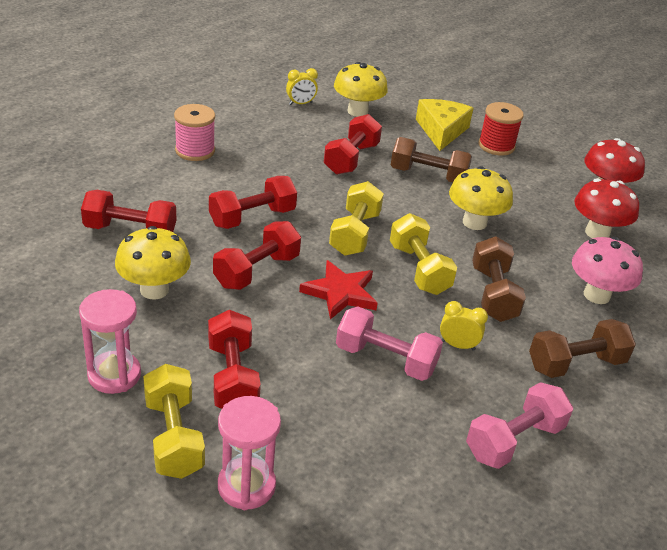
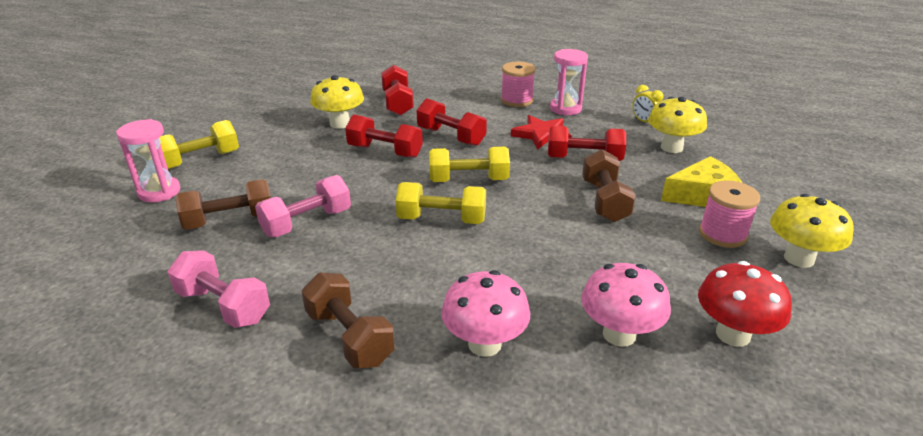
camera: 75 degrees right, 5 degrees down
(114, 375) = (251, 131): pink hourglass -> pink hourglass (565, 108)
(232, 377) = (262, 166): red dumbbell -> none
(340, 293) = (381, 188): red star -> red star (541, 135)
(385, 359) = (307, 222): pink dumbbell -> pink dumbbell turned 45 degrees clockwise
(419, 269) = (442, 219): yellow dumbbell -> yellow dumbbell turned 45 degrees clockwise
(458, 345) = (343, 256): yellow clock -> none
(474, 222) = (549, 240): yellow mushroom -> yellow mushroom (799, 258)
(493, 294) = (434, 267): brown dumbbell -> brown dumbbell (230, 221)
(496, 146) = (722, 234): red spool -> pink spool
(597, 233) = (619, 334): red mushroom -> pink mushroom

